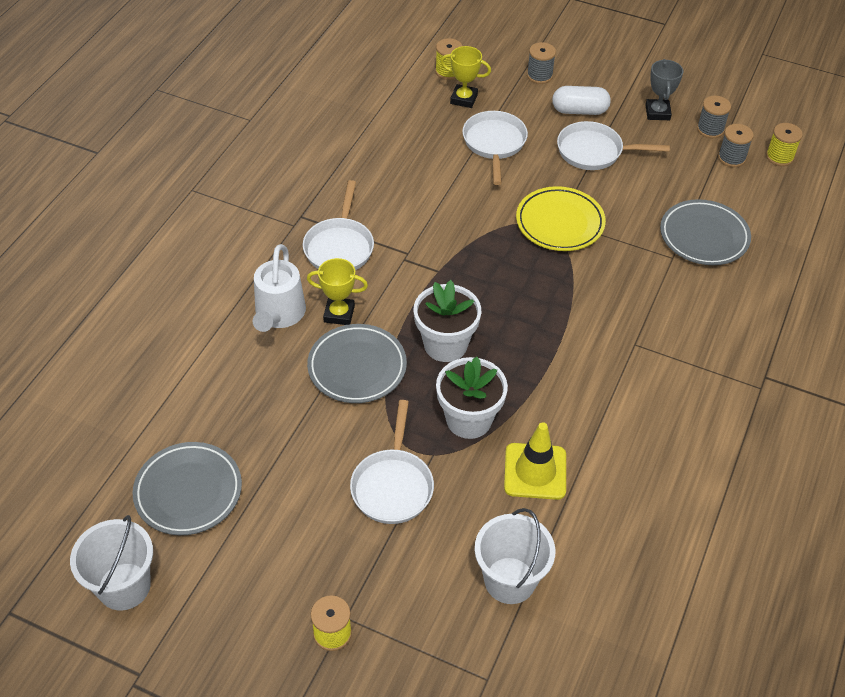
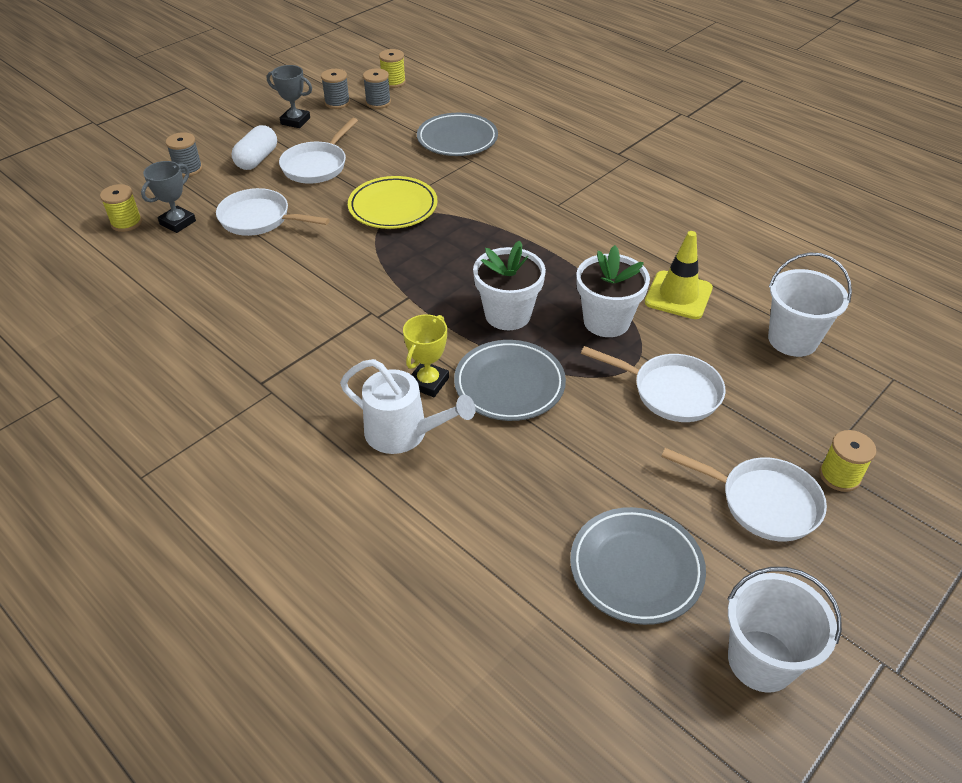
camera: 70 degrees left, 5 degrees down
(339, 247) = (330, 361): white pan -> white pan (763, 502)
(464, 99) = (178, 222): yellow trophy -> grey trophy

